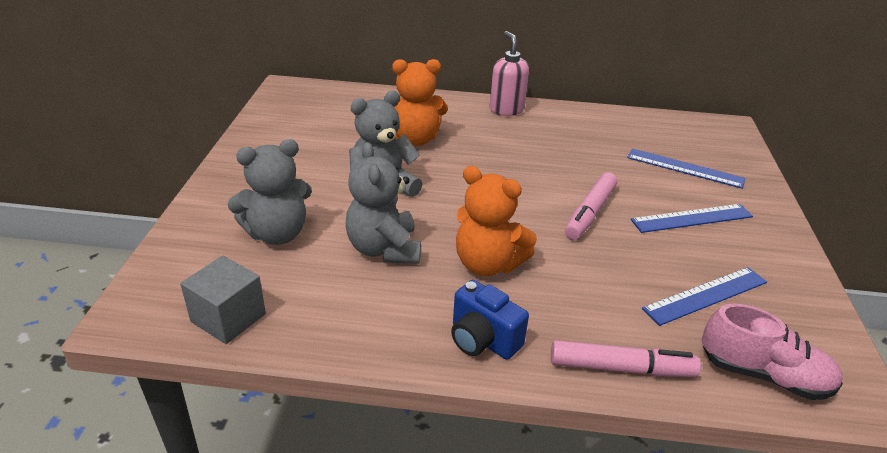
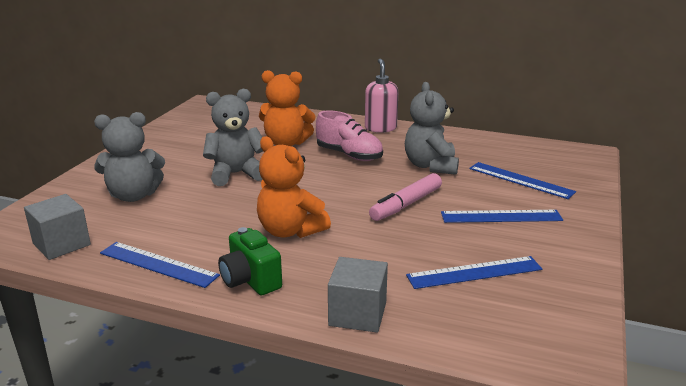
camera: 15 degrees right, 10 degrees down
(364, 331) = (158, 264): none -> blue ruler
(384, 249) = (211, 213): grey teddy bear -> grey teddy bear (431, 166)
(482, 340) = (250, 280): blue camera -> green camera
(621, 368) = (357, 314): pink marker -> grey cube
(763, 375) = (490, 335): pink shoe -> pink shoe (349, 155)

